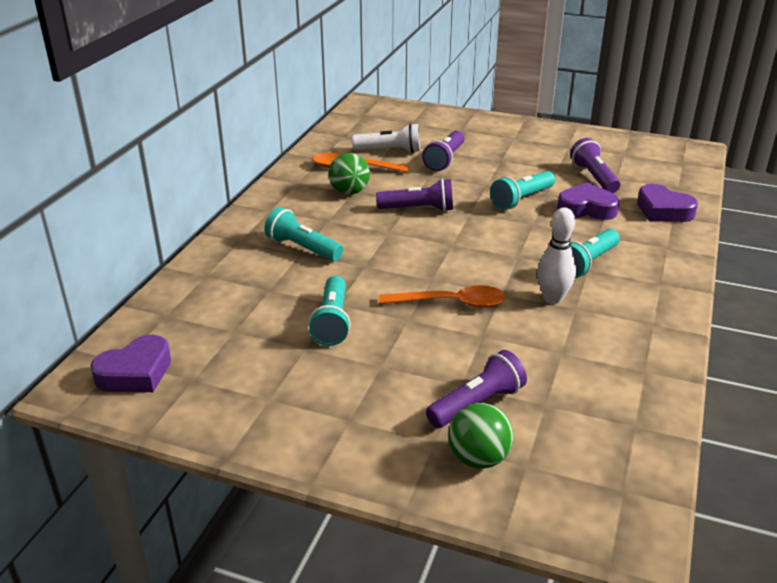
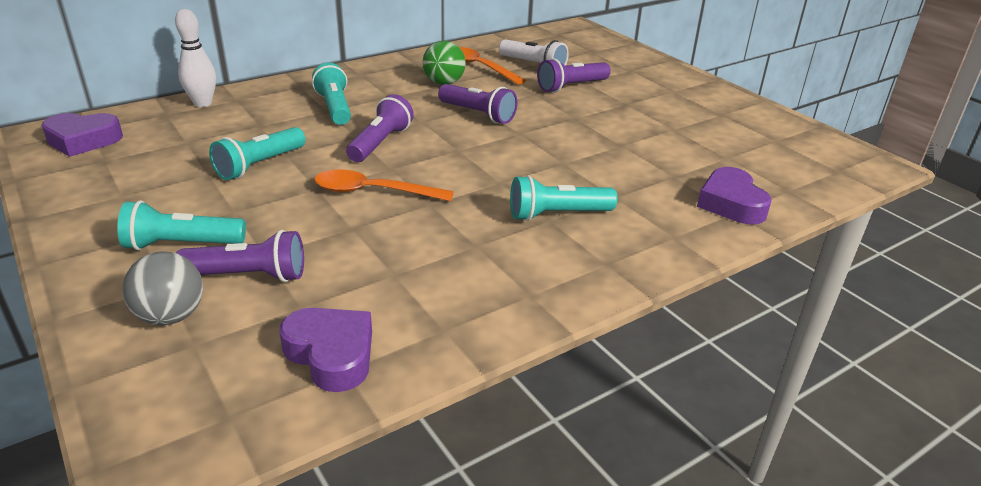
camera: 35 degrees right, 0 degrees up
(451, 303) = (373, 192): orange spoon -> orange spoon turned 150 degrees clockwise
(478, 458) = (171, 316): green ball -> grey ball
(521, 199) = (589, 140): turquoise flashlight -> turquoise flashlight (181, 245)
(552, 298) = (469, 228): white bowling pin -> white bowling pin (203, 103)
(586, 209) = (644, 171): purple heart -> purple heart (331, 354)
(594, 177) = (702, 148): purple flashlight -> purple flashlight (380, 143)

